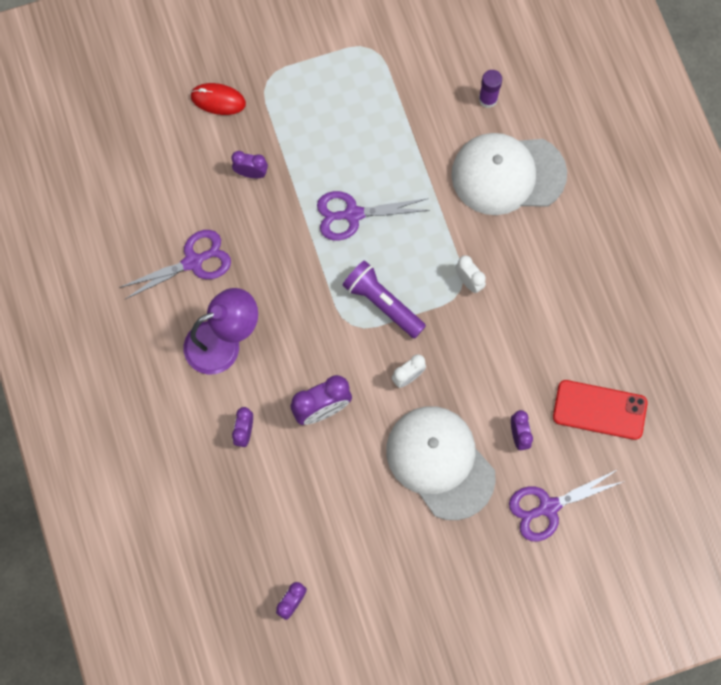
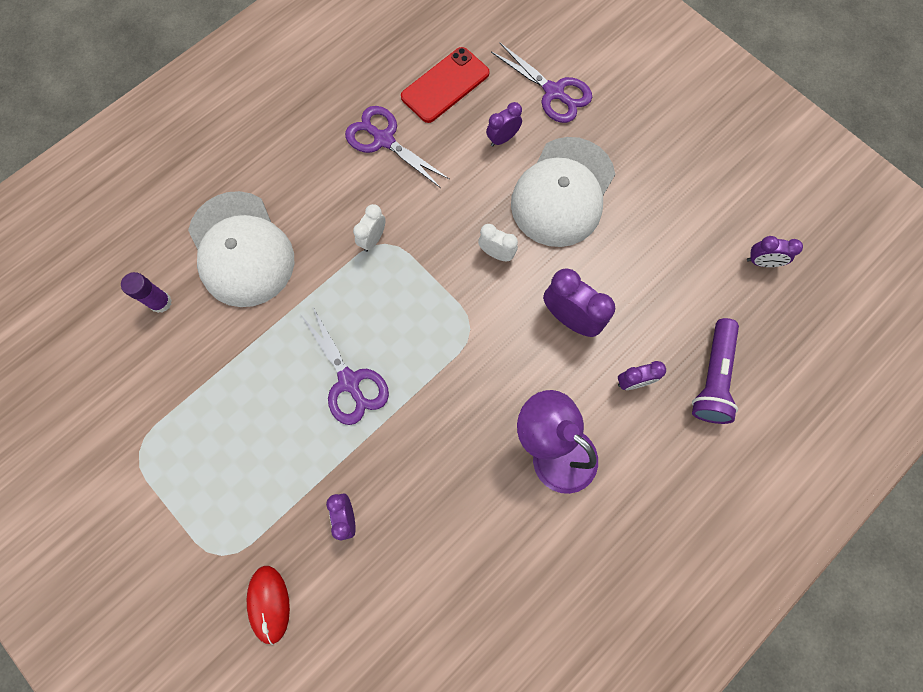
camera: 115 degrees left, 0 degrees up
(193, 262) = (480, 529): purple scissors -> purple scissors (384, 140)
(382, 303) = (433, 309): purple flashlight -> purple flashlight (712, 377)
(599, 410) = (445, 85): red phone -> red phone turned 60 degrees clockwise

